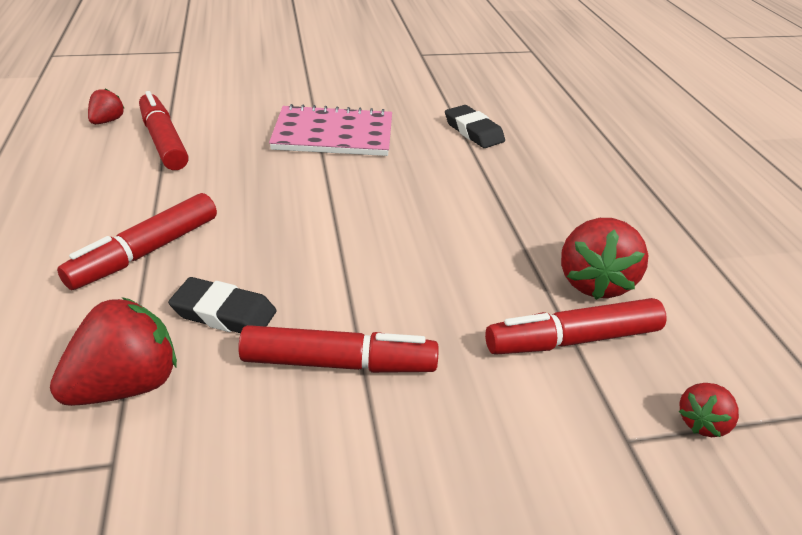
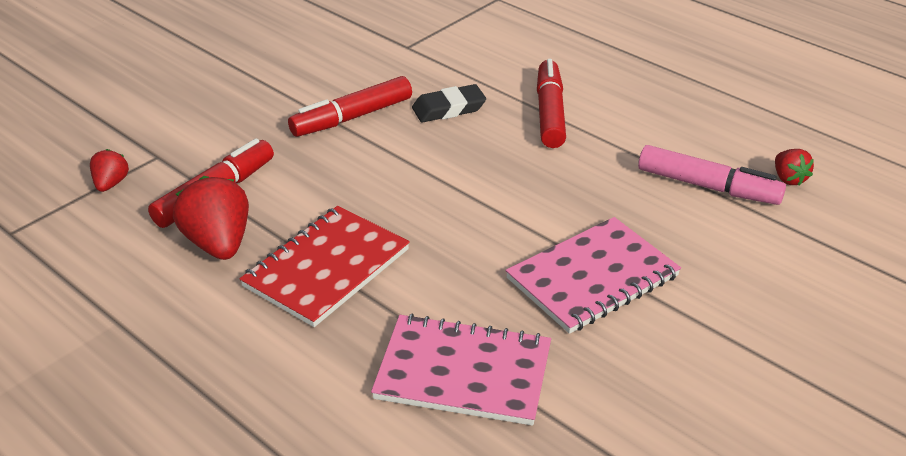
camera: 145 degrees right, 0 degrees up
(126, 385) = (446, 65): red strawberry -> none
(164, 141) = (707, 186): red marker -> pink marker
(473, 131) = (463, 373): black eraser -> pink notebook
(510, 219) = (327, 268): none -> red notebook

